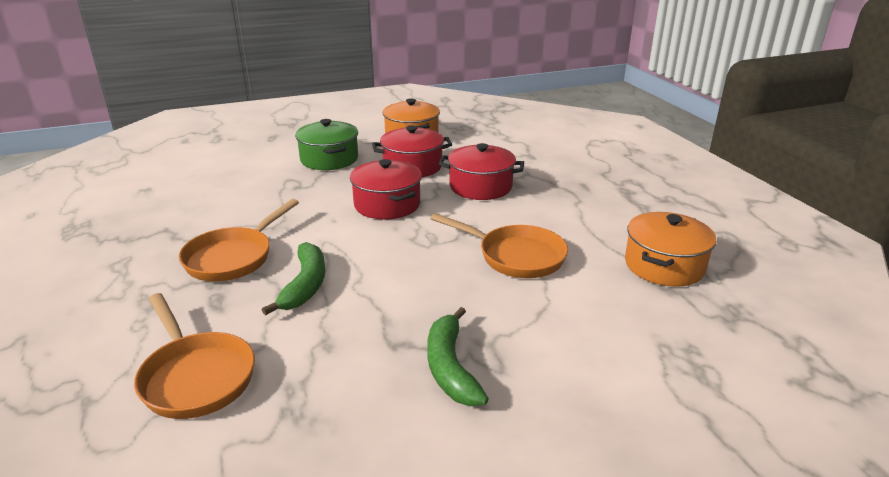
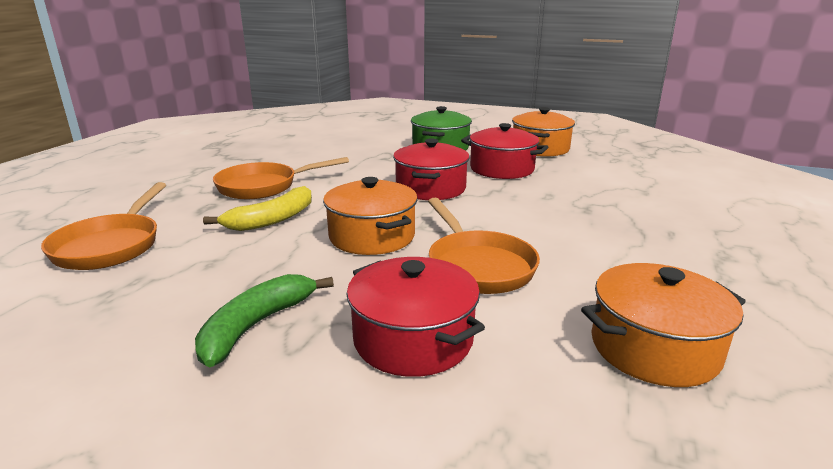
camera: 40 degrees right, 5 degrees down
(305, 285) = (272, 219): green banana -> yellow banana
(412, 265) = (372, 236): none -> orange pot
(480, 187) = (542, 200): red pot -> red pot (413, 339)

